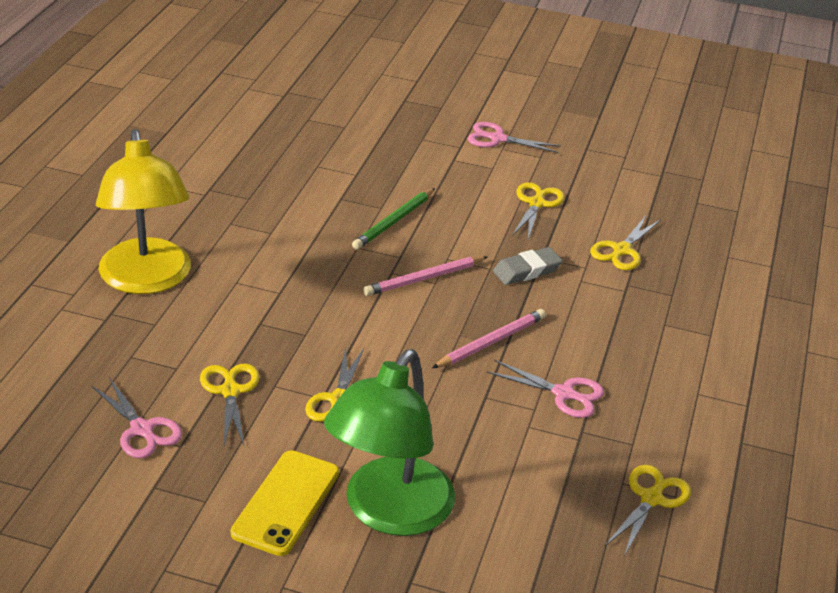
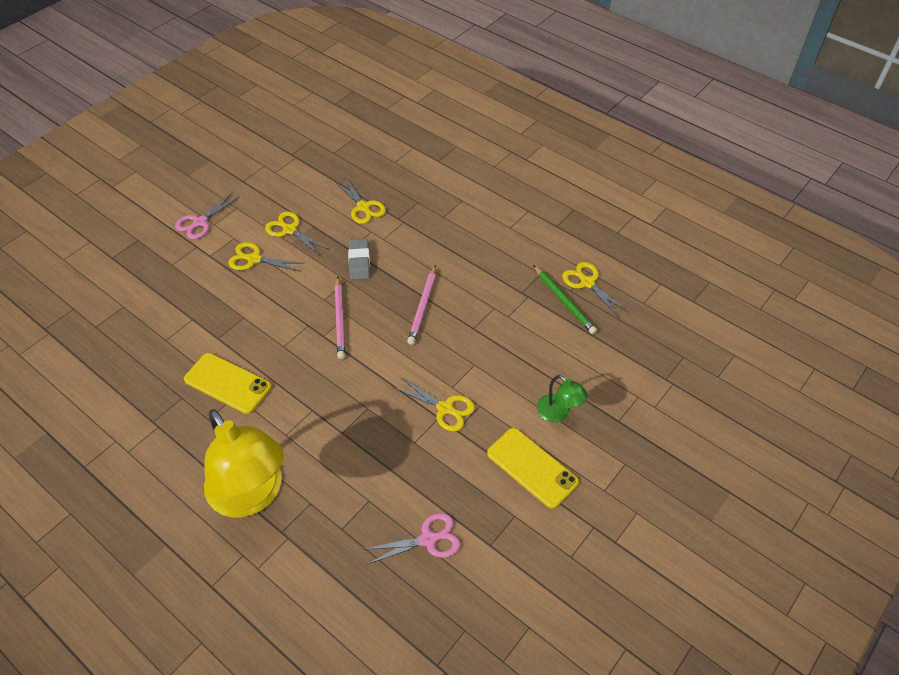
camera: 65 degrees left, 15 degrees up
(147, 280) = (252, 496): yellow lamp -> yellow lamp turned 45 degrees clockwise
(230, 391) = (409, 471): yellow scissors -> yellow scissors (254, 259)
(283, 223) = (228, 383): none -> yellow phone
(389, 512) = (558, 413): green lamp -> green lamp, size x0.46
(394, 221) = (265, 315): green pencil -> green pencil (564, 301)
(491, 342) = (423, 306): pink pencil -> pink pencil turned 150 degrees counterclockwise
(564, 394) = (486, 288): pink scissors -> none

